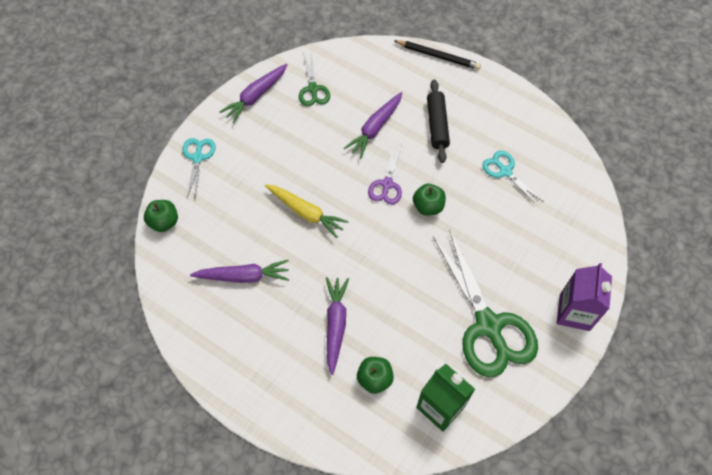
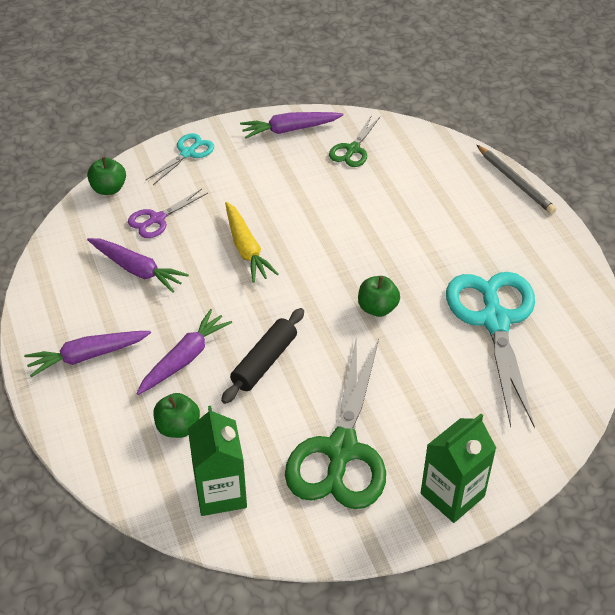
camera: 35 degrees right, 15 degrees down
(375, 128) = (385, 212): purple carrot -> purple carrot (87, 356)
(387, 184) = (352, 266): purple scissors -> purple scissors (157, 219)
(437, 125) = (456, 241): black rolling pin -> black rolling pin (264, 362)
(438, 56) = (515, 182): black pencil -> grey pencil
(505, 171) = (495, 320): turquoise scissors -> turquoise scissors, size x2.03
(574, 312) = (452, 495): purple carton -> green carton

